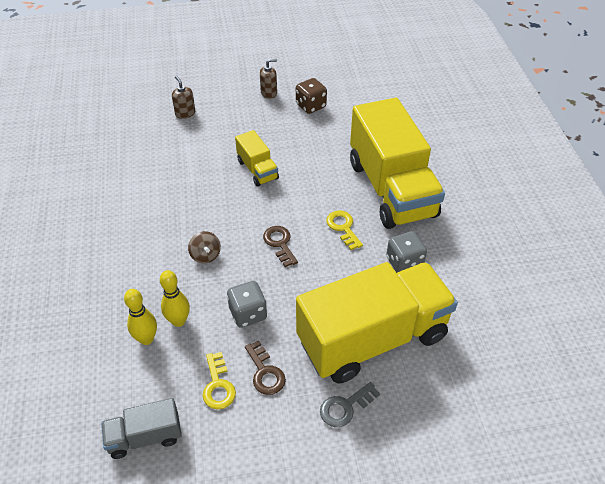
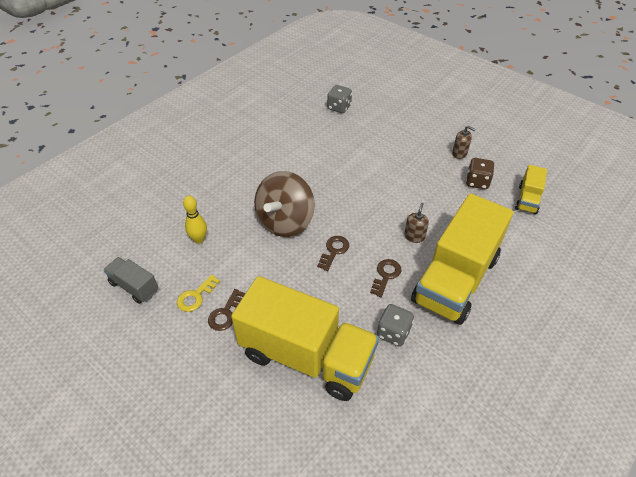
camera: 50 degrees right, 0 degrees up
(178, 321) = (225, 244): yellow bowling pin -> none
(185, 113) = (387, 130): brown soap dispenser -> brown soap dispenser (414, 236)
(205, 255) = (285, 222): brown spinning top -> brown spinning top, size x2.45
(248, 313) = (262, 274): grey dice -> grey dice (339, 107)
(257, 170) = (383, 196): yellow truck -> yellow truck (527, 199)
(343, 228) = (386, 275): yellow key -> brown key
(345, 407) = (236, 376): grey key -> none

